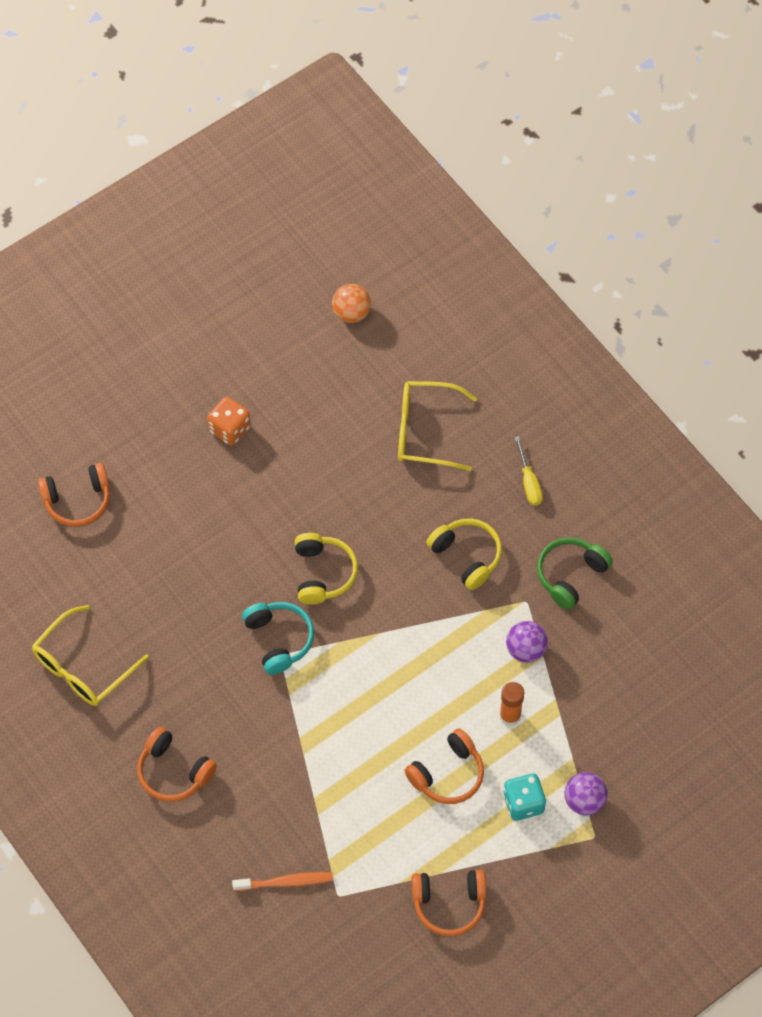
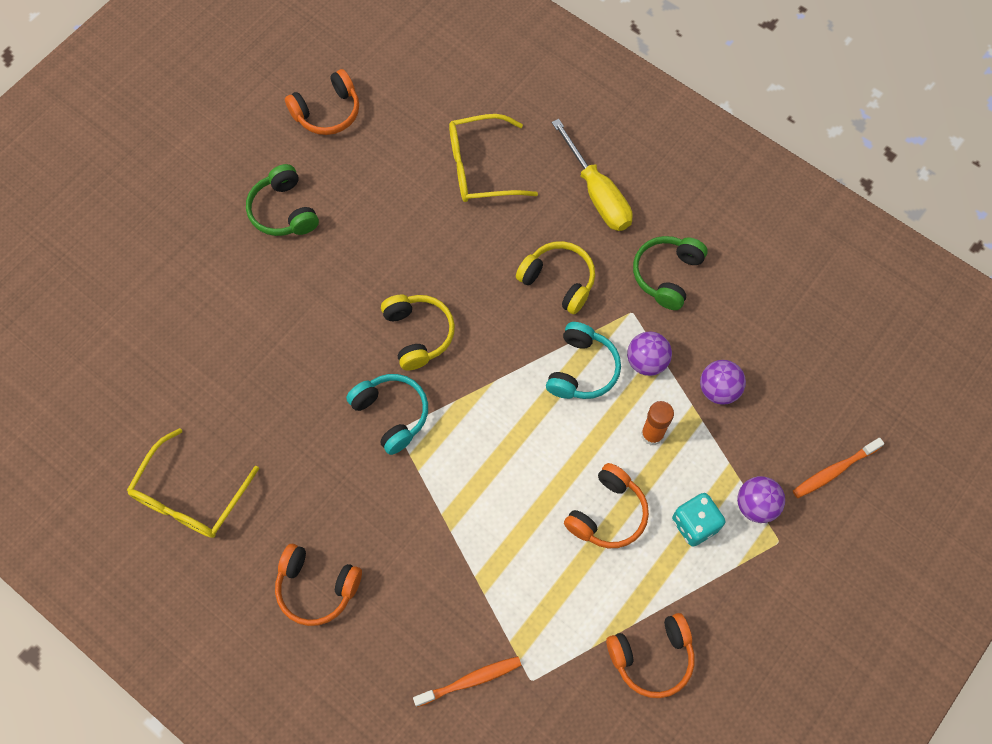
camera: 15 degrees left, 5 degrees up
(77, 500) = (143, 320): orange headphones -> orange headphones (327, 112)
(229, 429) = (284, 211): orange dice -> green headphones
(351, 313) = (375, 71): orange ball -> none
(464, 642) = (582, 369): none -> turquoise headphones
(529, 482) = (597, 193): yellow screwdriver -> yellow screwdriver, size x1.75
(584, 691) = (718, 390): none -> purple ball
(666, 789) = (834, 471): none -> orange toothbrush

